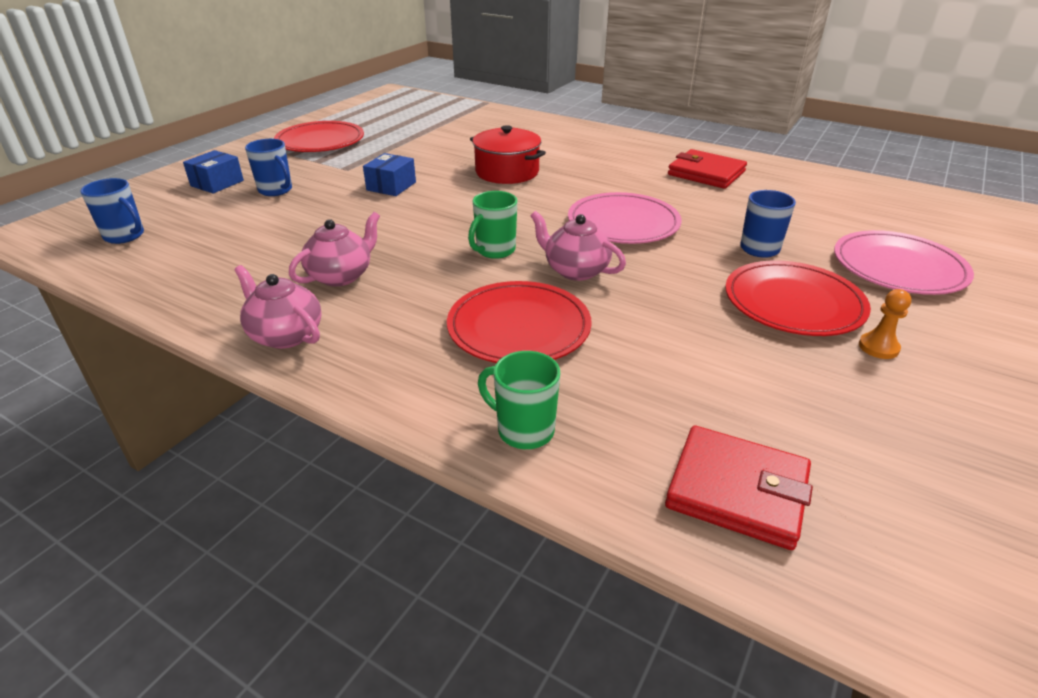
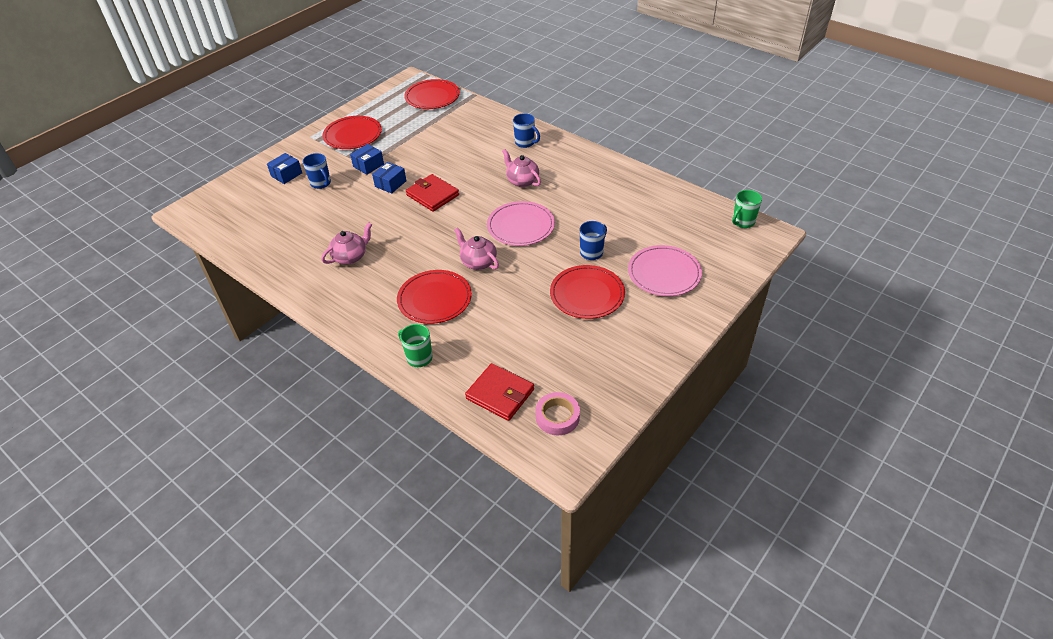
camera: 10 degrees right, 10 degrees up
(125, 236) = (236, 218): blue mug -> blue mug (525, 143)
(285, 335) = (318, 295): pink teapot -> pink teapot (522, 181)
(351, 169) = (368, 165): none -> blue box
(428, 105) = (432, 97): none -> red plate
(495, 251) = (438, 244): green mug -> green mug (743, 222)
(507, 172) = (466, 174): red pot -> none
(706, 173) = (594, 183): red wallet -> red wallet (432, 195)
(878, 347) = (613, 326): orange pawn -> none
(896, 529) = (557, 417): none -> pink tape

